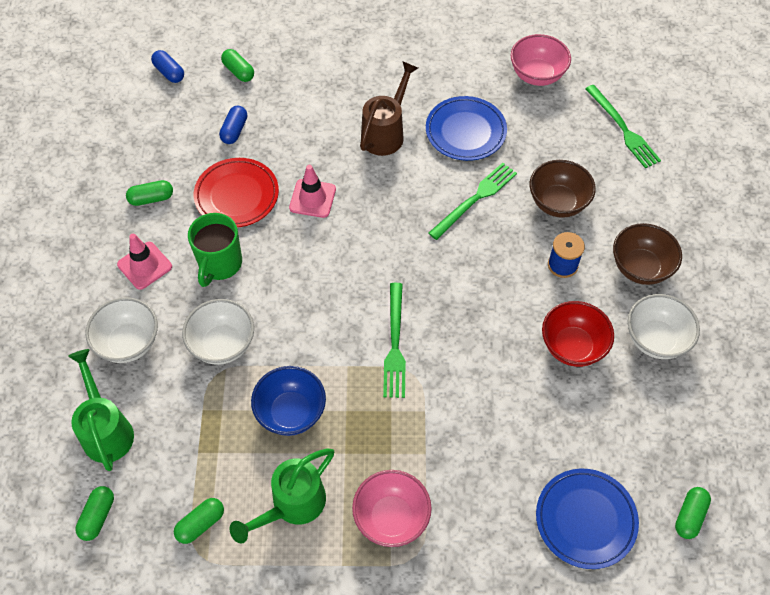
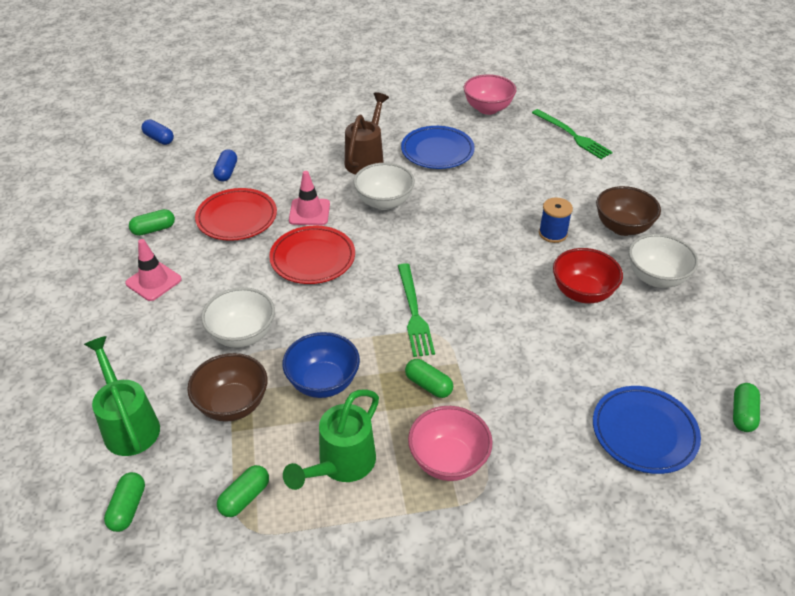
camera: 10 degrees left, 15 degrees down
(128, 343) = (145, 346): white bowl -> white bowl (384, 202)
(220, 264) = (229, 271): green mug -> none
(239, 71) = (223, 132): green capsule -> green capsule (428, 385)
(306, 260) = (313, 258): none -> red plate
(475, 199) = (459, 196): green fork -> none
(557, 203) = (533, 190): brown bowl -> brown bowl (233, 404)

